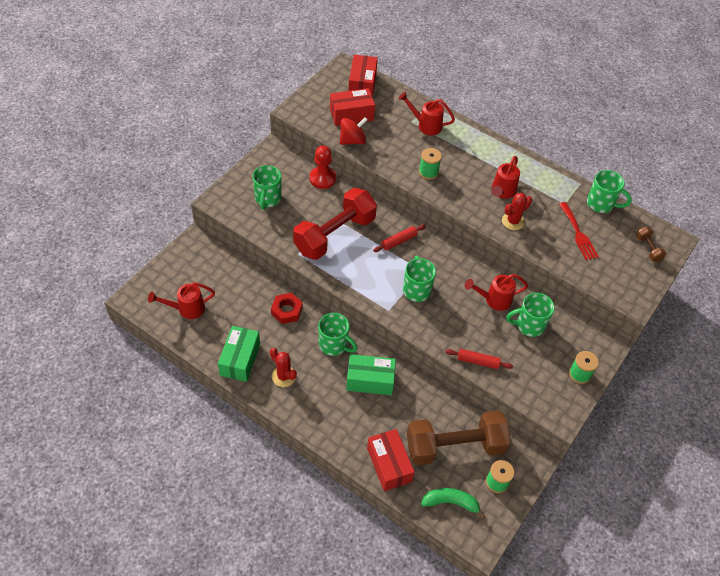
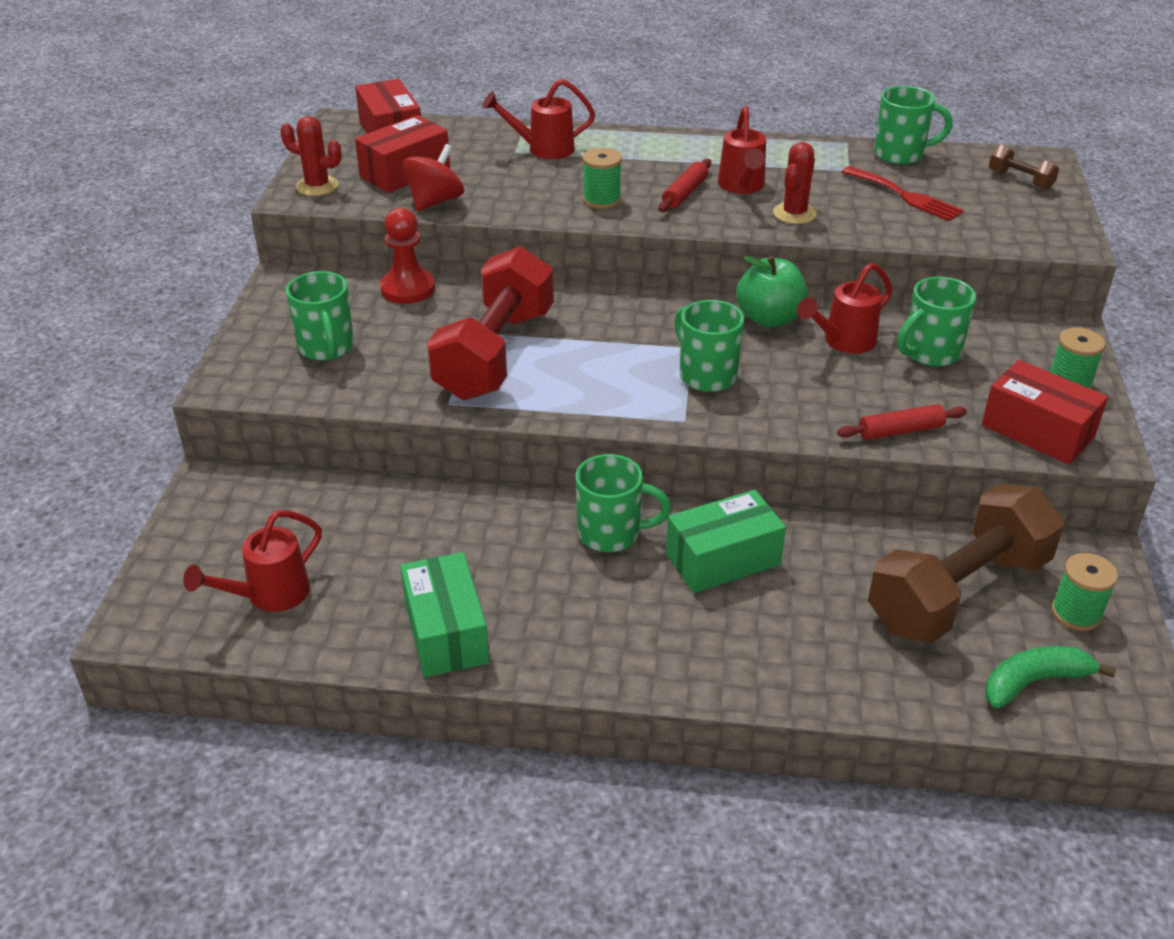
camera: 25 degrees left, 15 degrees down
(284, 376) = (556, 622): red cactus -> red cactus (317, 186)
(287, 311) = (478, 518): red nut -> none
(389, 465) = (874, 675): red box -> red box (1037, 431)
(399, 241) = (616, 324): red rolling pin -> red rolling pin (685, 193)
(470, 270) = (769, 318): none -> green apple

